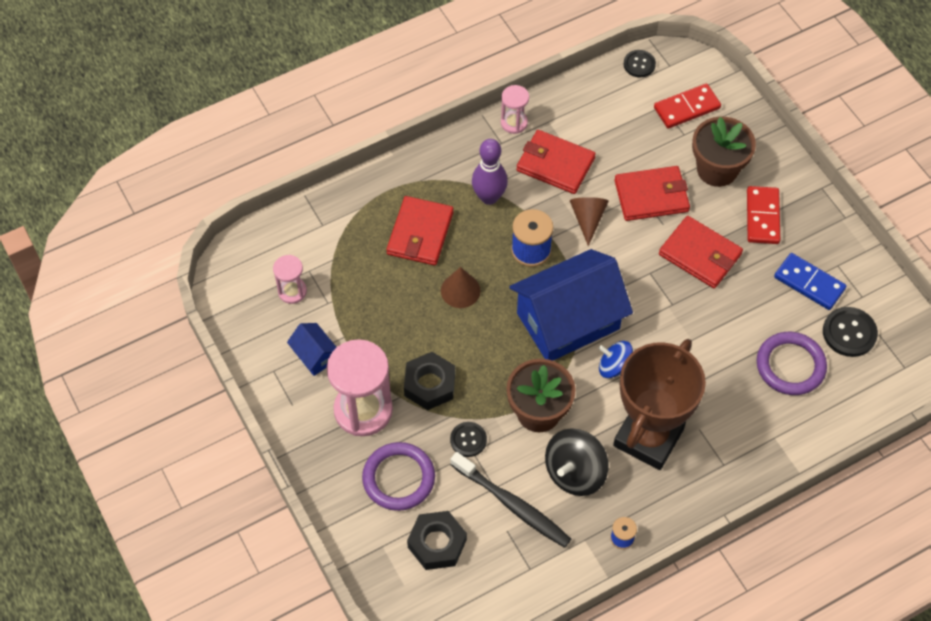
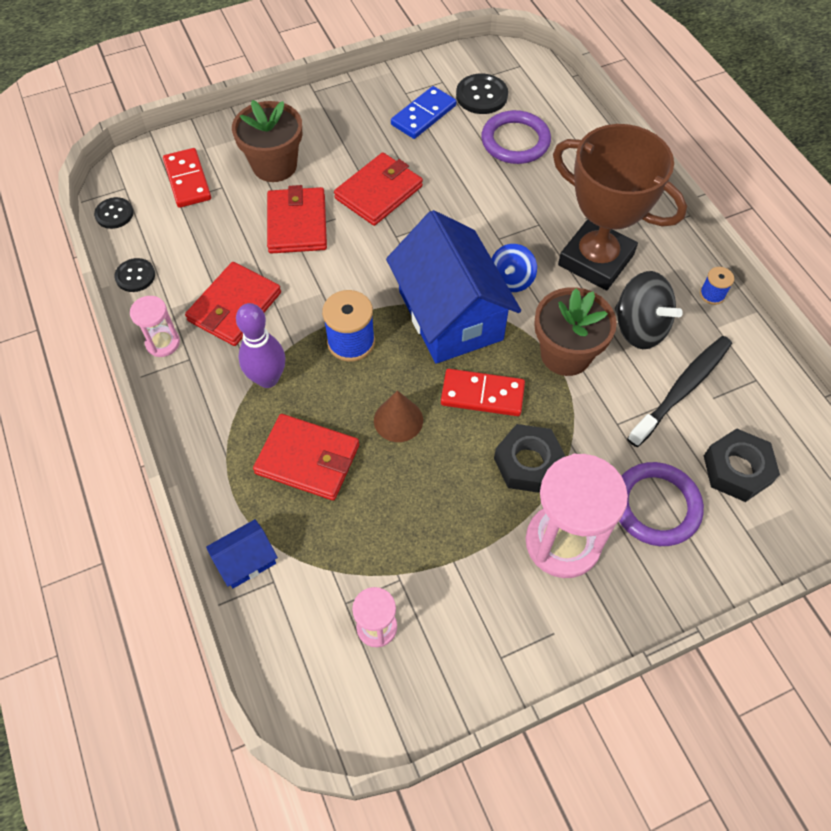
camera: 85 degrees left, 0 degrees up
(315, 355) = (480, 600): blue house -> blue house (246, 561)
(468, 440) = (602, 427): black button -> black button (135, 276)
(587, 219) = (317, 283): brown cone -> none
(762, 217) = (340, 138): red domino -> red domino (482, 395)

